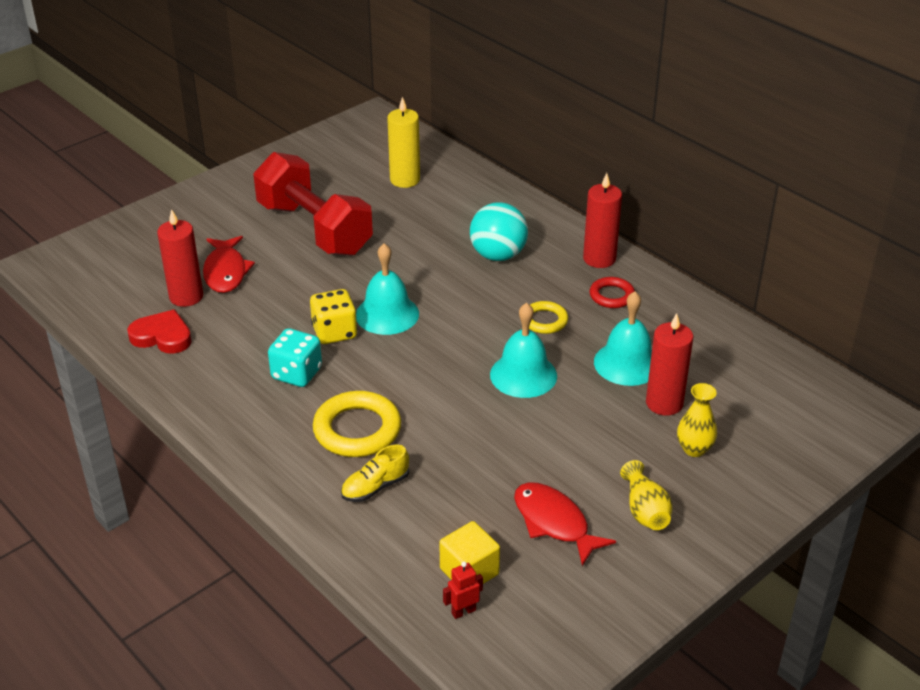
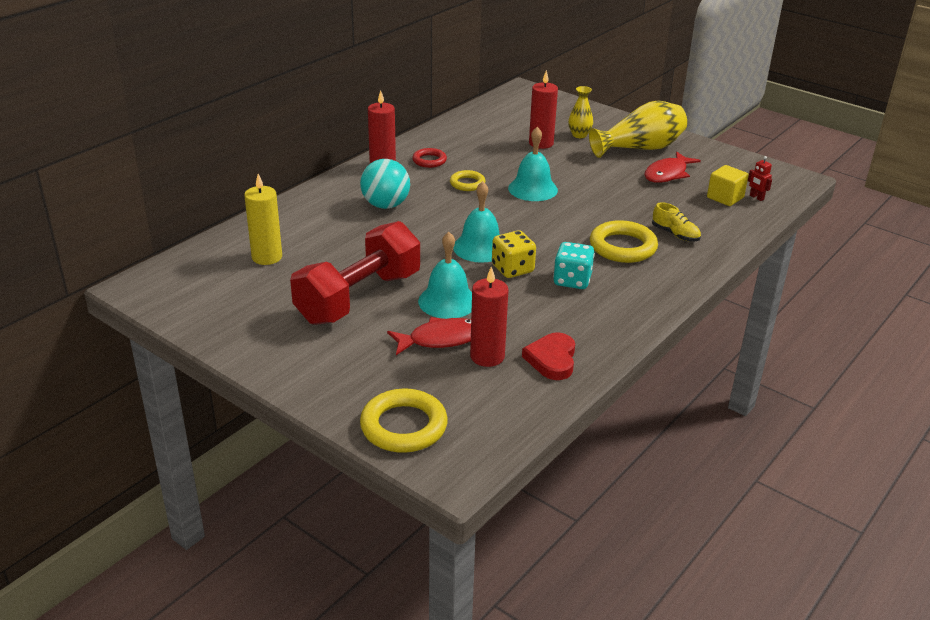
camera: 100 degrees left, 5 degrees down
(114, 242) = (404, 426): none -> yellow ring
(627, 363) = (505, 155): turquoise bell -> turquoise bell (447, 301)
(645, 510) = (640, 148): yellow vase -> yellow vase, size x1.88

